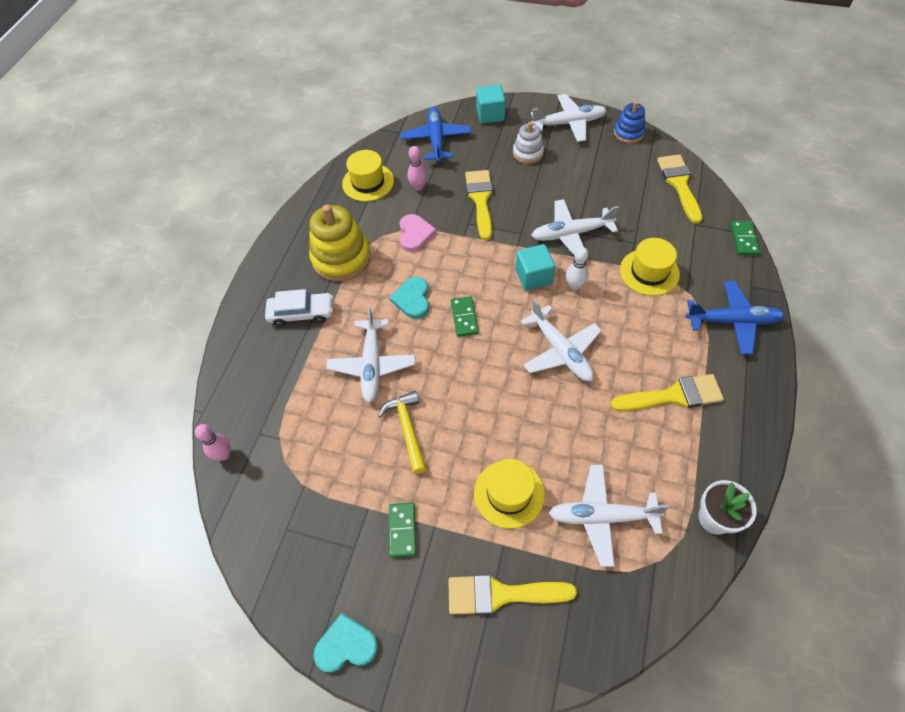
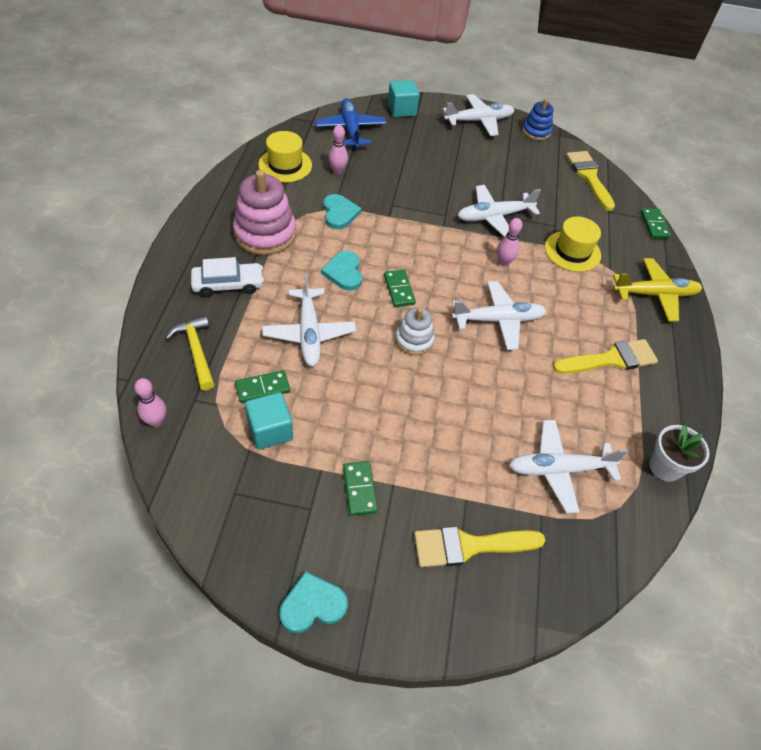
camera: 15 degrees left, 5 degrees down
(323, 422) = (262, 388): none -> green domino
(341, 258) = (265, 234): yellow stacking toy -> pink stacking toy
(407, 429) = (353, 393): yellow hammer -> yellow hammer (196, 351)
(415, 234) = (339, 213): pink heart -> turquoise heart
(480, 200) = (402, 184): yellow brush -> none
(509, 493) = (464, 451): yellow hat -> none
(528, 153) = (443, 145): white stacking toy -> white stacking toy (414, 340)
(533, 277) = (463, 254): turquoise cube -> turquoise cube (270, 430)
(560, 351) = (498, 320): white plane -> white plane turned 60 degrees counterclockwise
(574, 286) = (503, 262): white bowling pin -> pink bowling pin
(732, 321) = (655, 294): blue plane -> yellow plane

